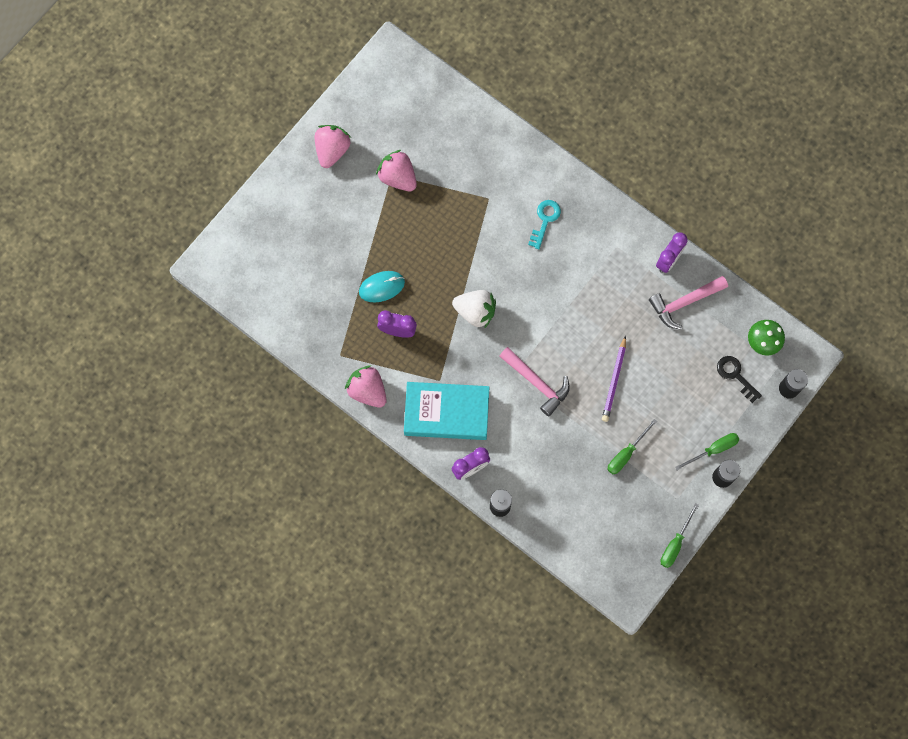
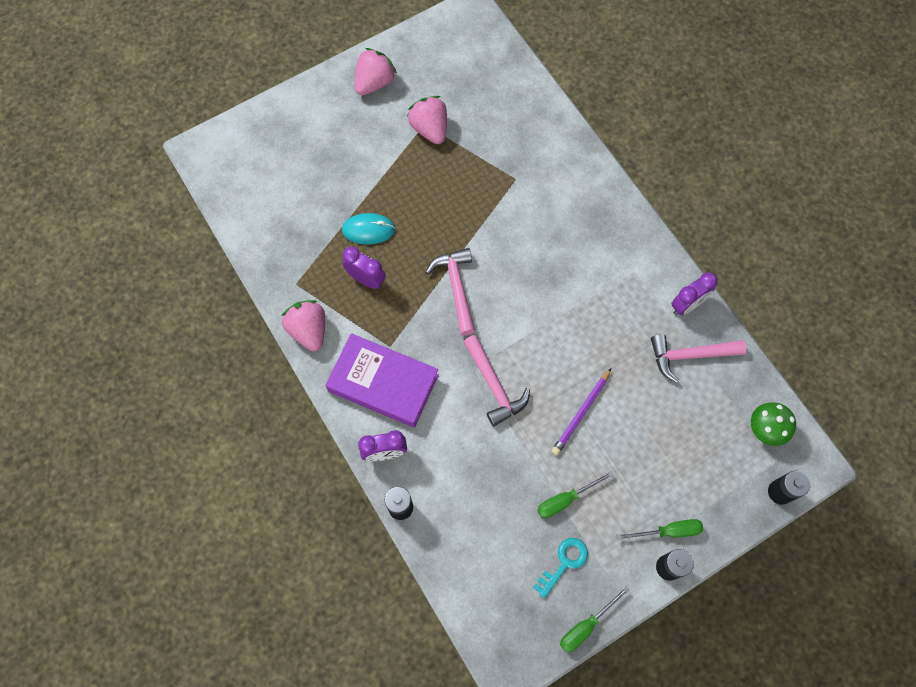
camera: 20 degrees right, 5 degrees down
(446, 412) = (383, 383): turquoise book -> purple book
(475, 312) = (456, 288): white strawberry -> pink hammer
(545, 220) = (567, 220): turquoise key -> turquoise key (564, 563)
(735, 375) = (722, 456): black key -> none

